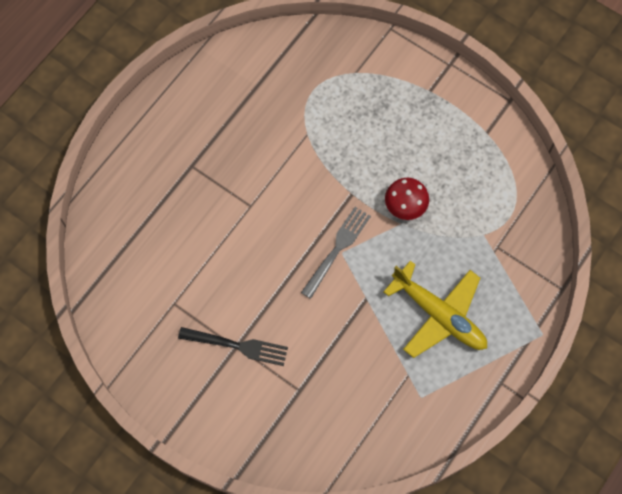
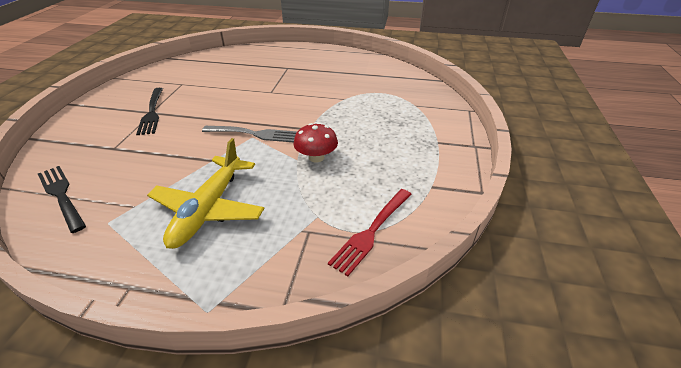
camera: 65 degrees right, 30 degrees down
(364, 437) = (61, 195): none -> black fork
(517, 203) = (371, 231): none -> red fork

